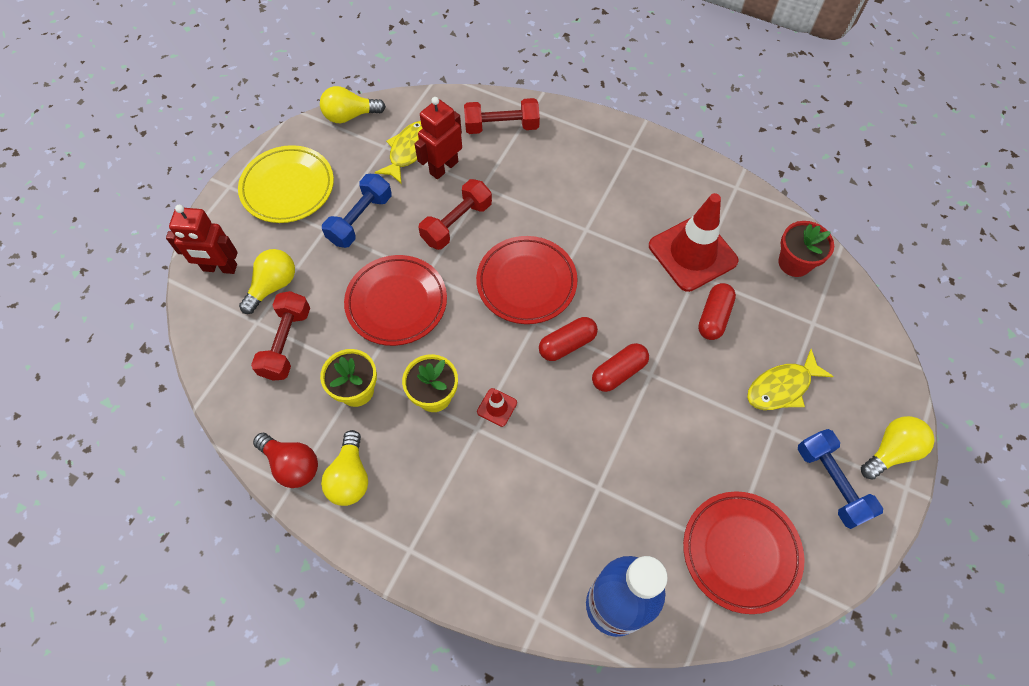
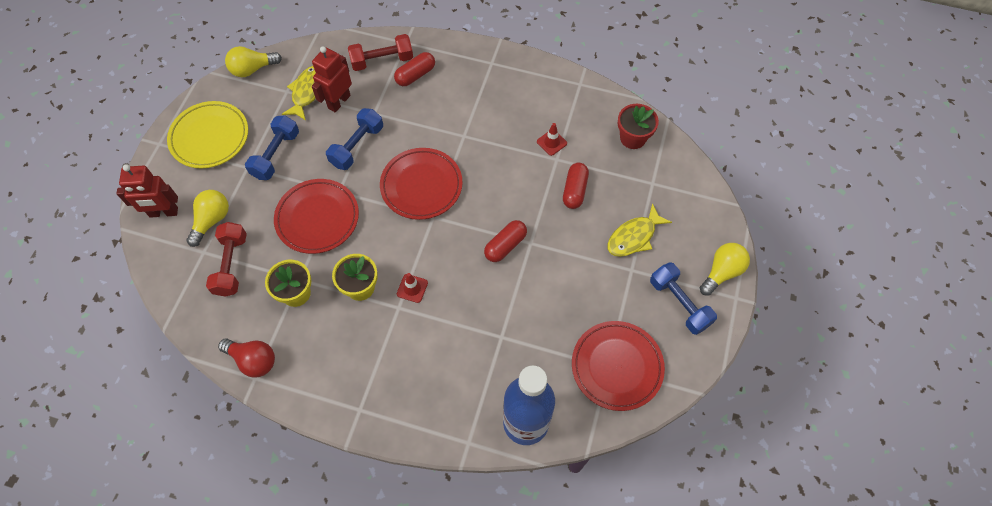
camera: 10 degrees left, 0 degrees up
(350, 477) = (302, 362): yellow light bulb -> none
(457, 223) = (357, 146): red dumbbell -> blue dumbbell
(567, 344) = (461, 230): red capsule -> red capsule (415, 75)
(692, 253) = (551, 142): red traffic cone -> red traffic cone, size x0.42

